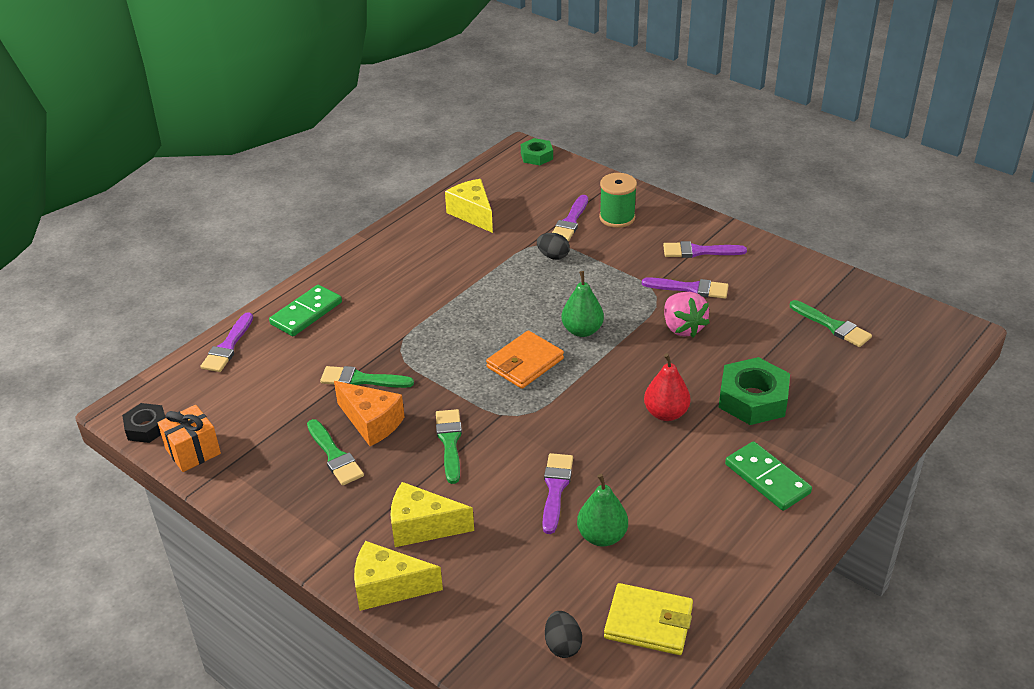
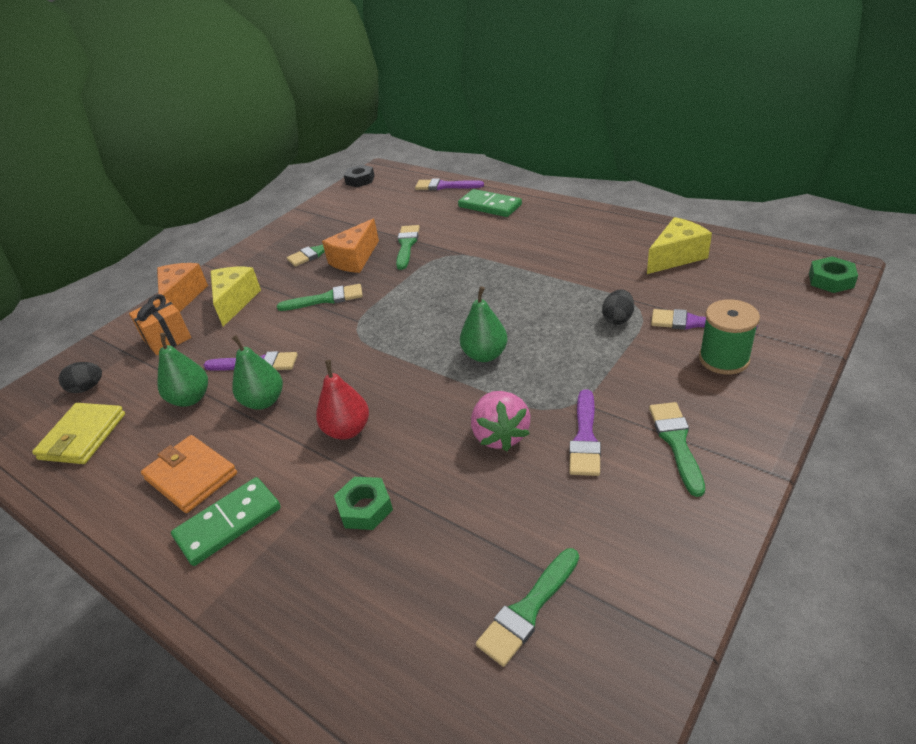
camera: 90 degrees right, 0 degrees up
(193, 451) = (334, 200): orange gift -> orange gift (167, 339)
(388, 587) = (182, 297): yellow cheese -> orange cheese
(525, 363) = (430, 324): orange wallet -> orange wallet (191, 476)
(617, 475) = (264, 401): none -> green pear
(682, 328) = (500, 435): pink strawberry -> pink strawberry turned 75 degrees counterclockwise
(699, 251) = (676, 442): purple brush -> green brush
(753, 399) = (365, 508): green nut -> green nut, size x0.60

